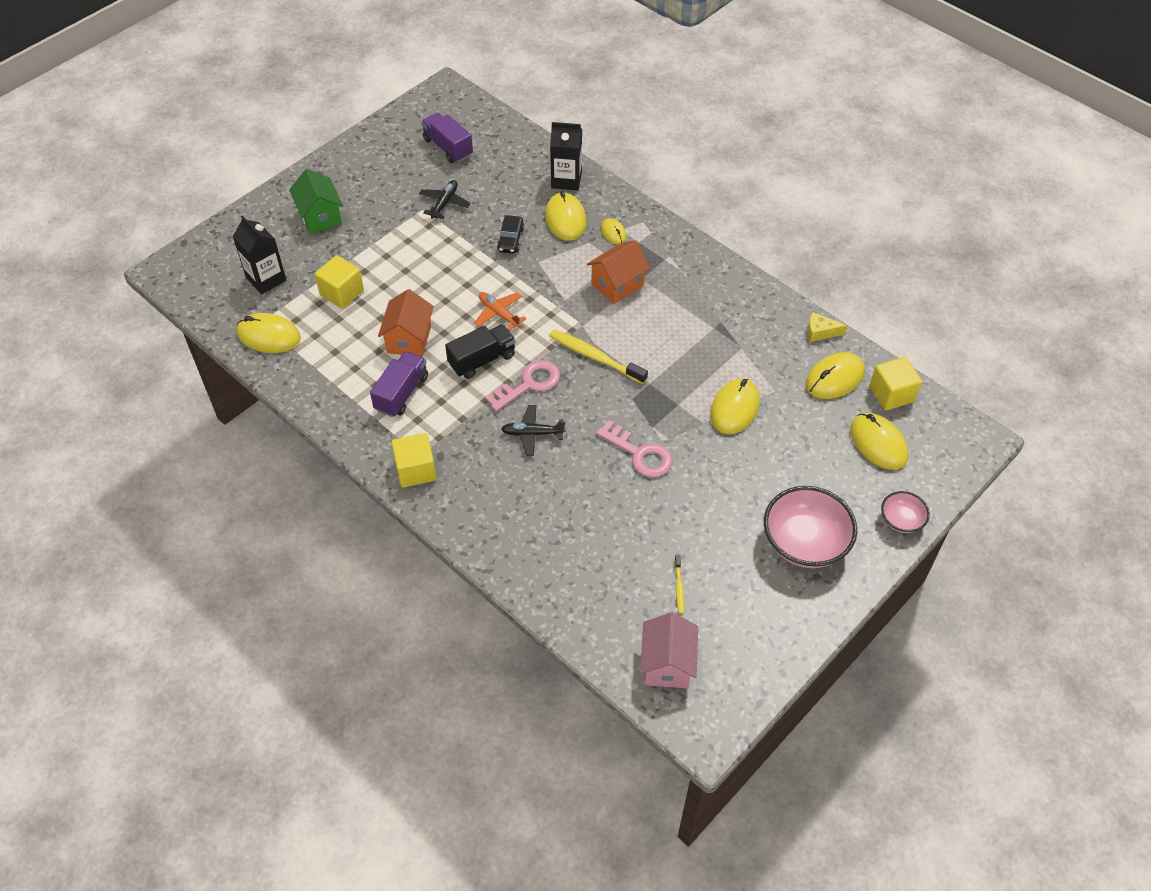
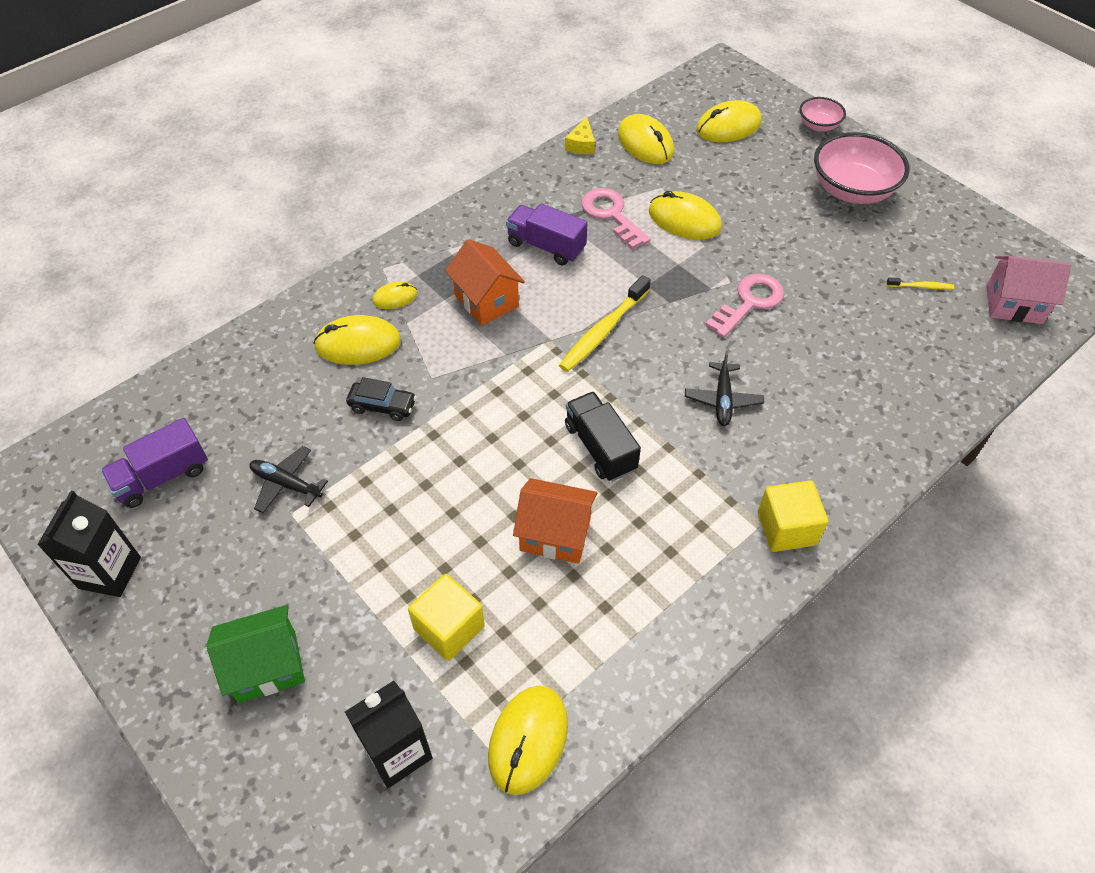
camera: 85 degrees left, 0 degrees up
(401, 393) = (654, 544): purple truck -> purple truck (546, 246)
(499, 314) = (519, 425): orange plane -> none
(529, 384) = (643, 399): pink key -> pink key (611, 215)
(566, 180) = (281, 338): black carton -> black carton (110, 572)
(891, 394) = (667, 109): yellow cube -> none

